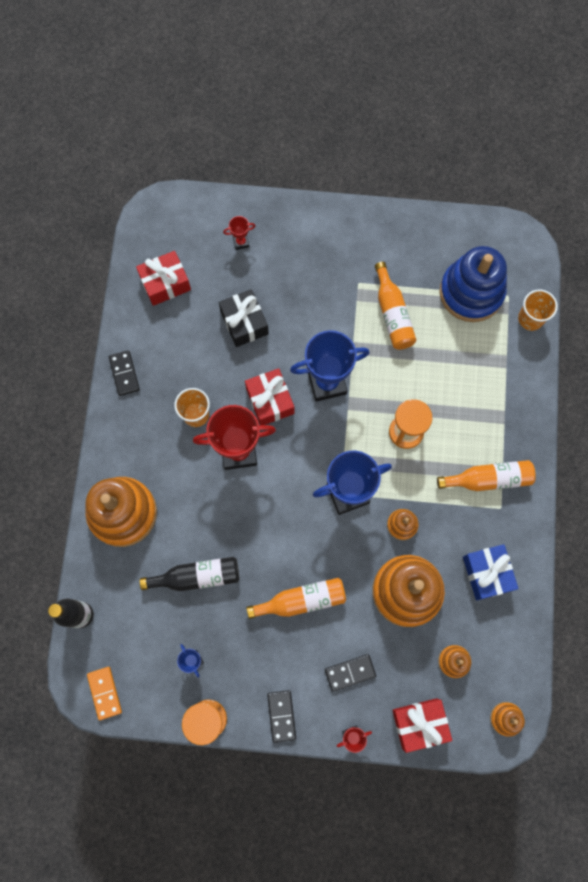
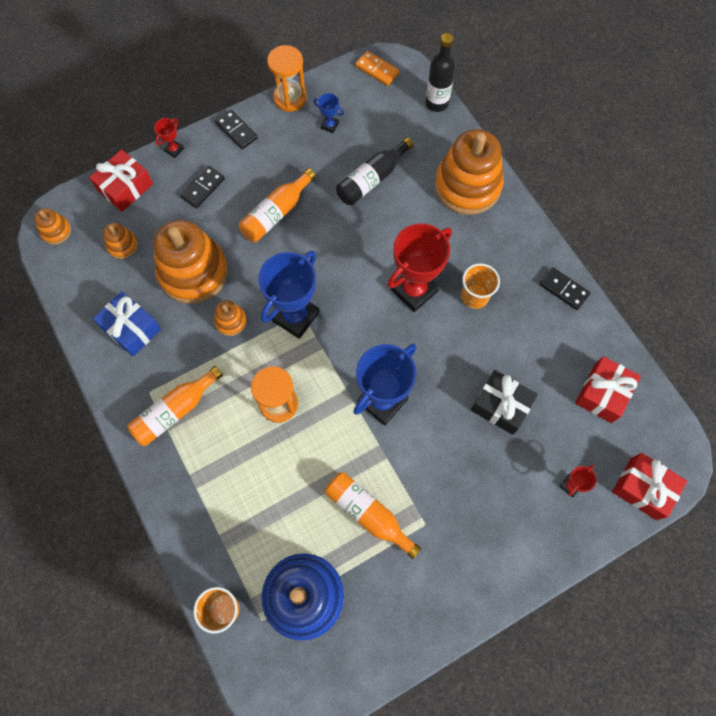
camera: 145 degrees right, 5 degrees down
(270, 401) = (421, 350): red gift -> red gift (643, 488)

